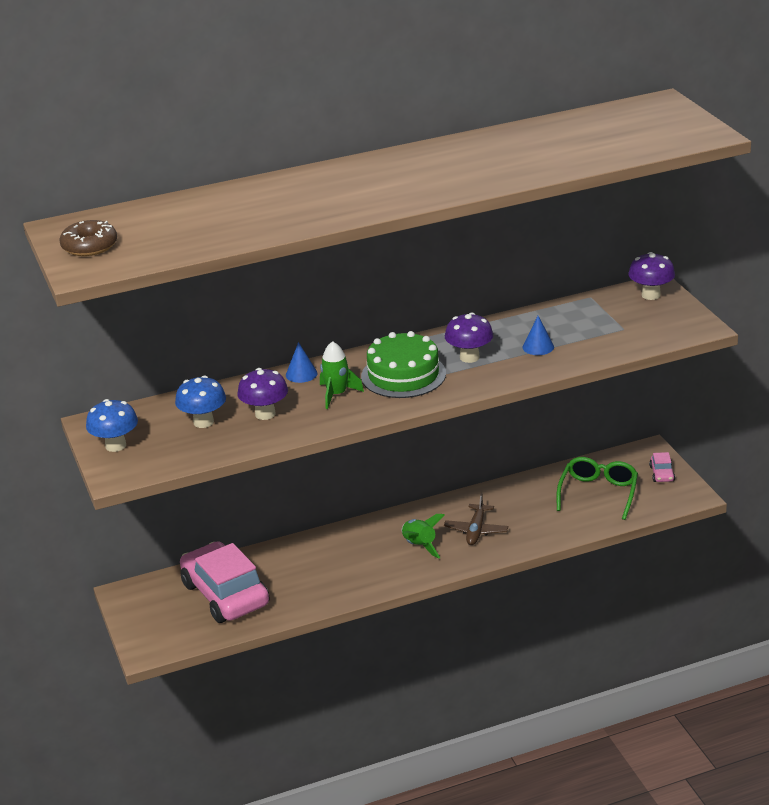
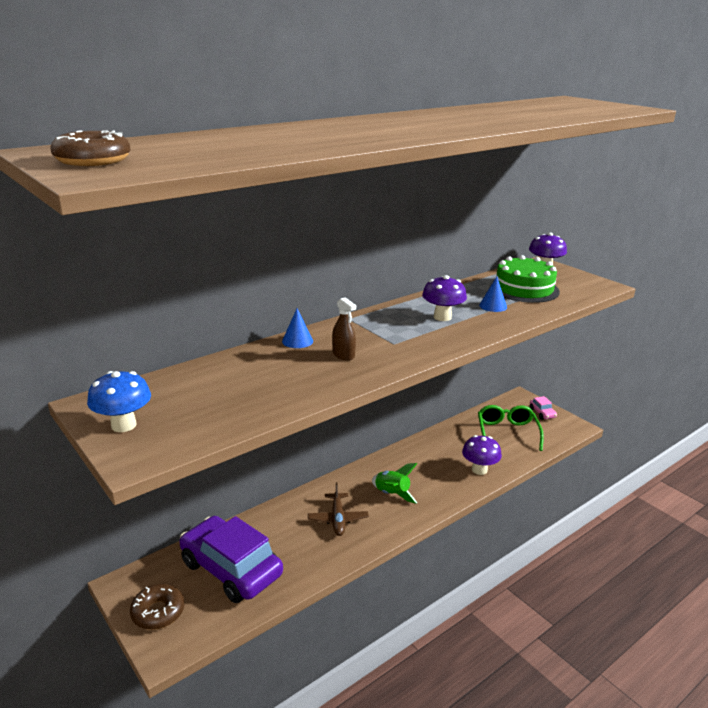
camera: 20 degrees left, 5 degrees down
(149, 620) = (158, 612): none -> brown donut
(203, 422) = (218, 391): blue mushroom -> none
(225, 594) = (231, 569): pink car -> purple car
(265, 414) = (281, 378): purple mushroom -> purple mushroom (479, 470)
(337, 394) = (343, 355): green rocket -> brown spray bottle
(403, 375) = (394, 334): green cake -> green cake (524, 289)
(476, 530) = (432, 474): brown plane -> brown plane (338, 519)

